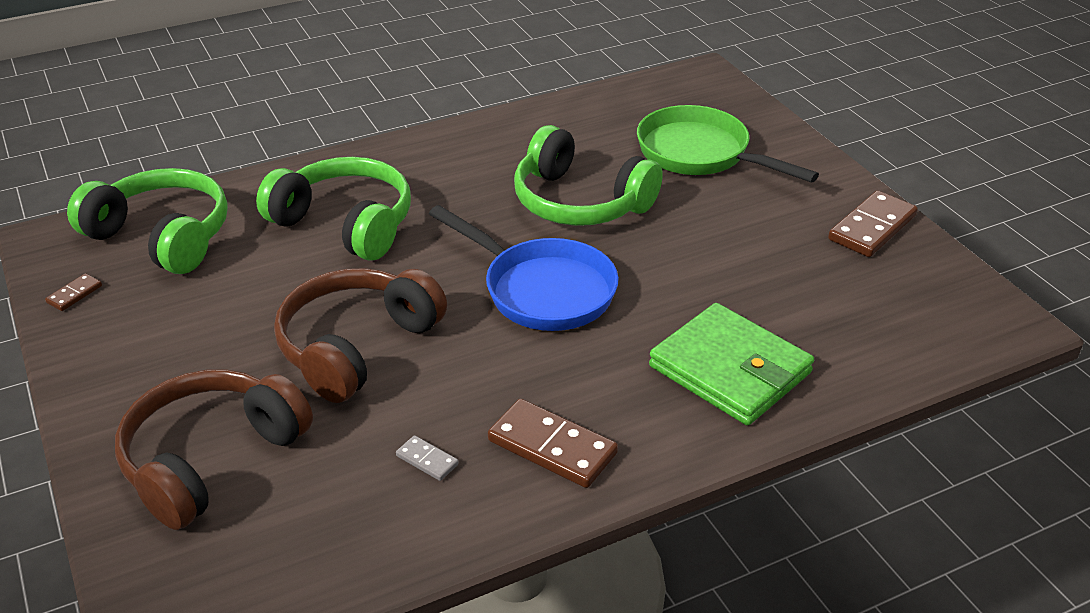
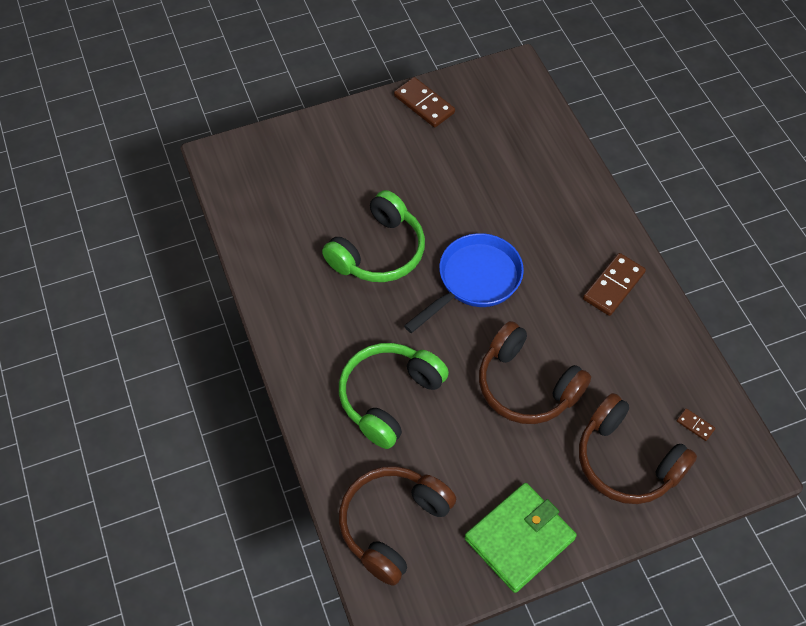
camera: 85 degrees left, 20 degrees up
(74, 294) = (461, 576): brown domino -> brown domino (695, 425)
(162, 236) = (393, 525): green headphones -> brown headphones
(427, 460) = (625, 347): grey domino -> none
(700, 154) = (328, 176): green pan -> none
(730, 369) = (552, 196): green wallet -> green wallet (519, 539)

